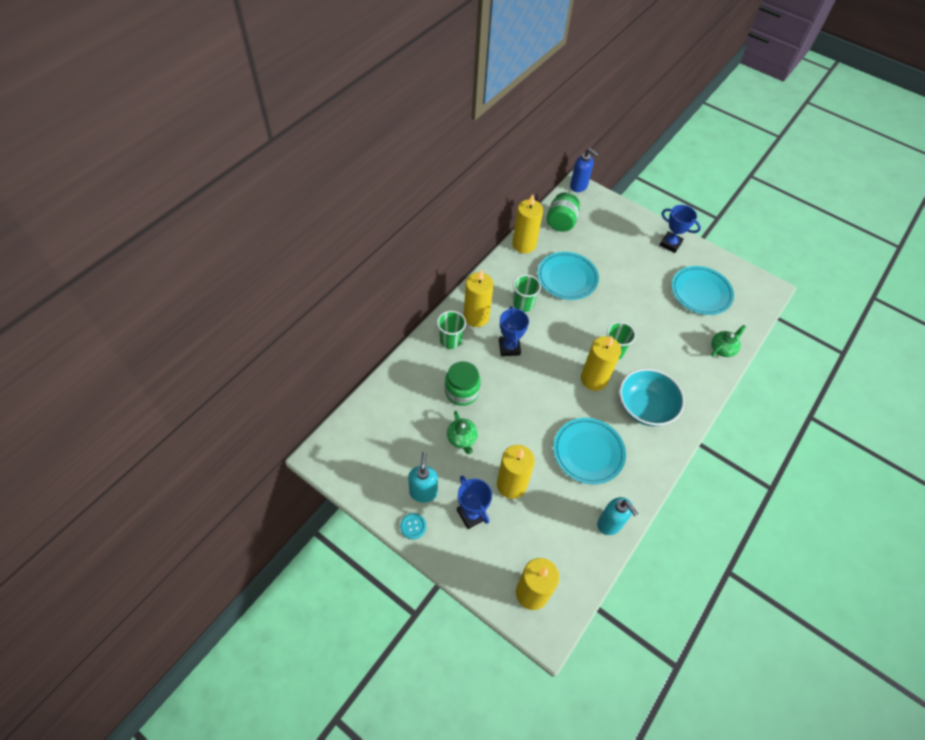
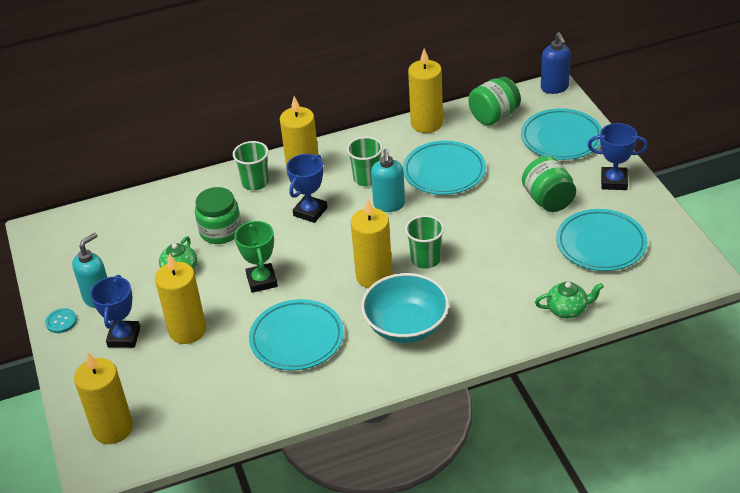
camera: 40 degrees right, 15 degrees down
(526, 418) = (262, 281): none -> green trophy
(610, 524) = (252, 411): turquoise soap dispenser -> turquoise soap dispenser (389, 205)
(614, 223) = (561, 138): none -> turquoise plate
(646, 273) = (548, 200): none -> green jar
(670, 244) = (614, 181): blue trophy -> blue trophy turned 60 degrees counterclockwise

